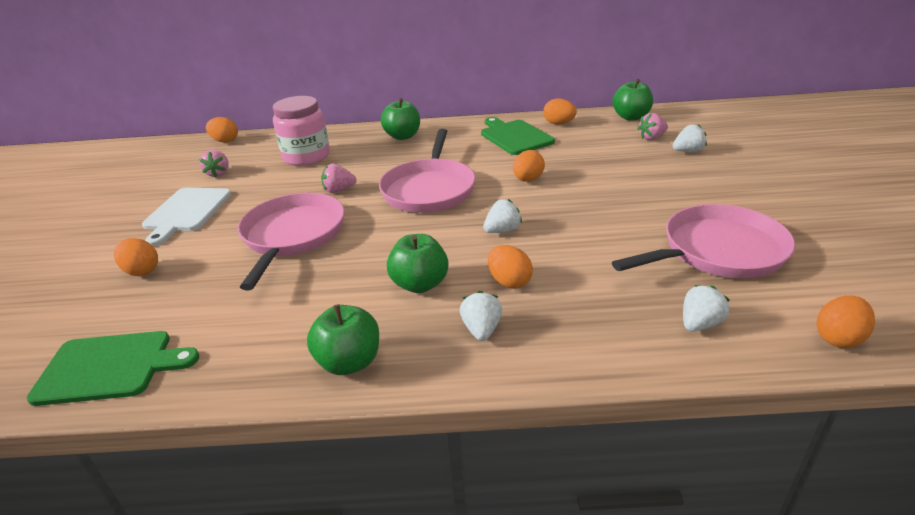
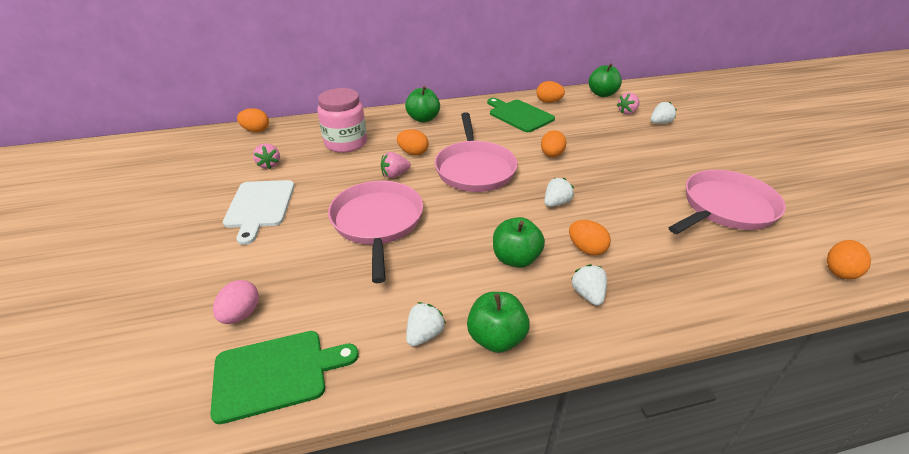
camera: 15 degrees left, 5 degrees up
(110, 309) = (241, 314): none -> pink egg
(142, 271) = (250, 271): orange egg -> orange egg (413, 153)
(700, 324) = (744, 270): white strawberry -> white strawberry (424, 334)

